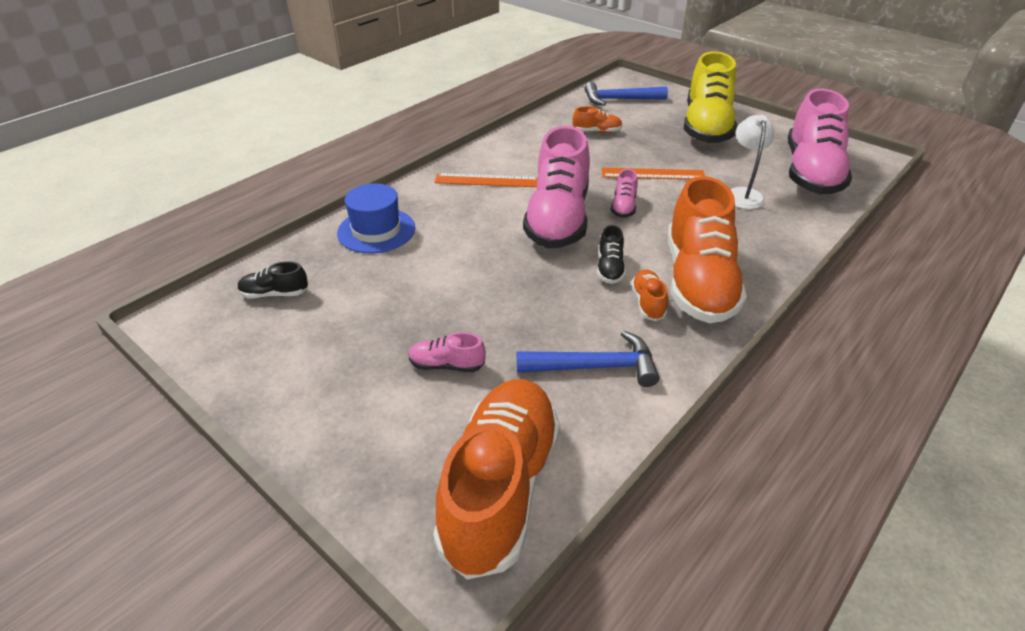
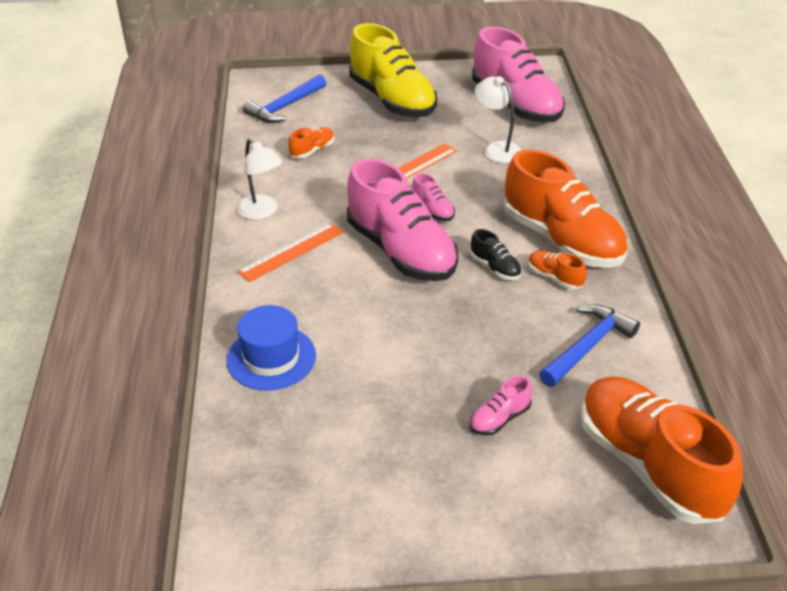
camera: 45 degrees left, 0 degrees up
(275, 294) = (279, 471): black shoe -> none
(506, 150) = (262, 212): none -> white lamp

